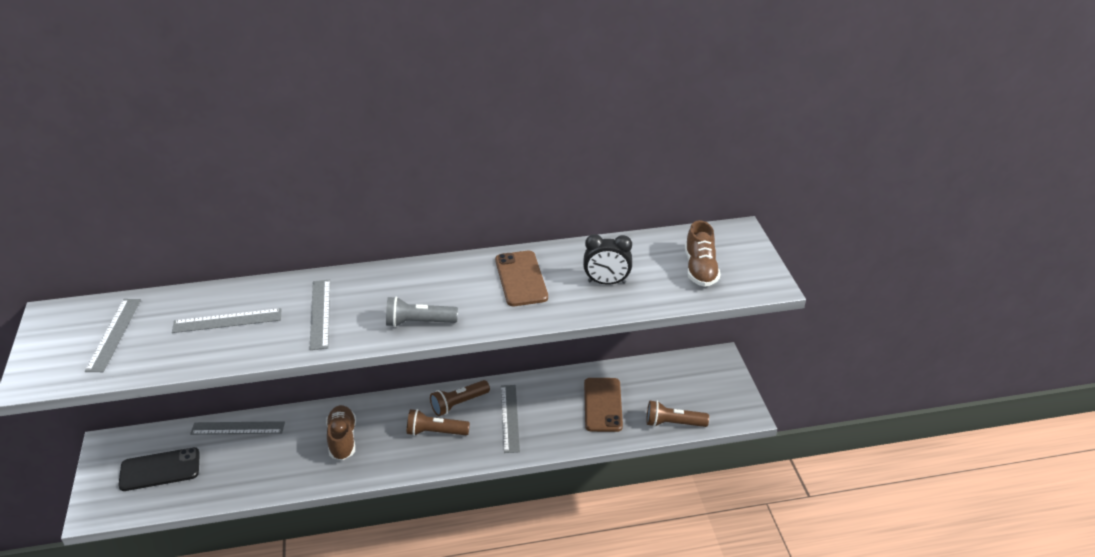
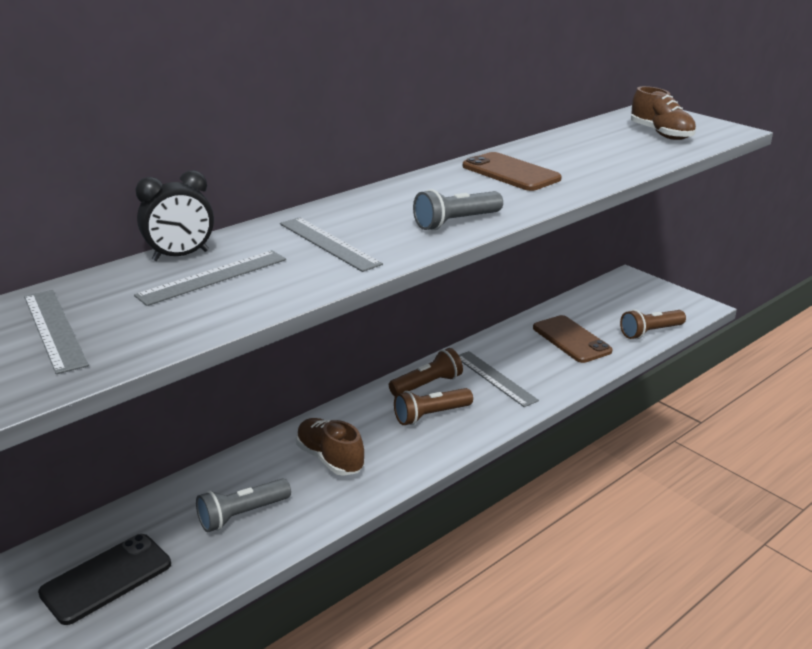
camera: 30 degrees left, 10 degrees down
(238, 428) = (178, 496): grey ruler -> none
(259, 459) = (242, 515): none -> grey flashlight
(458, 404) = (427, 385): brown flashlight -> brown flashlight turned 150 degrees counterclockwise
(606, 282) = (595, 157): black clock -> black clock (181, 256)

